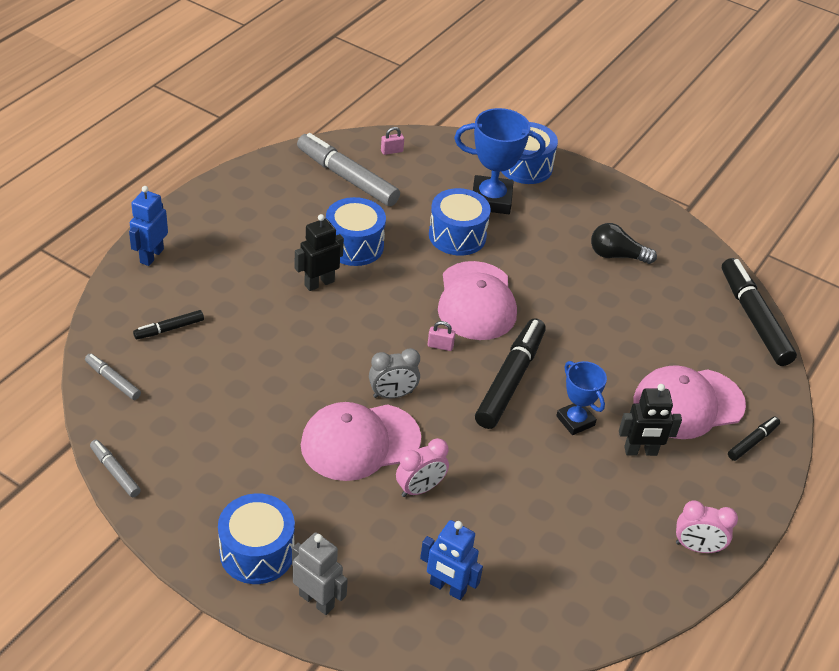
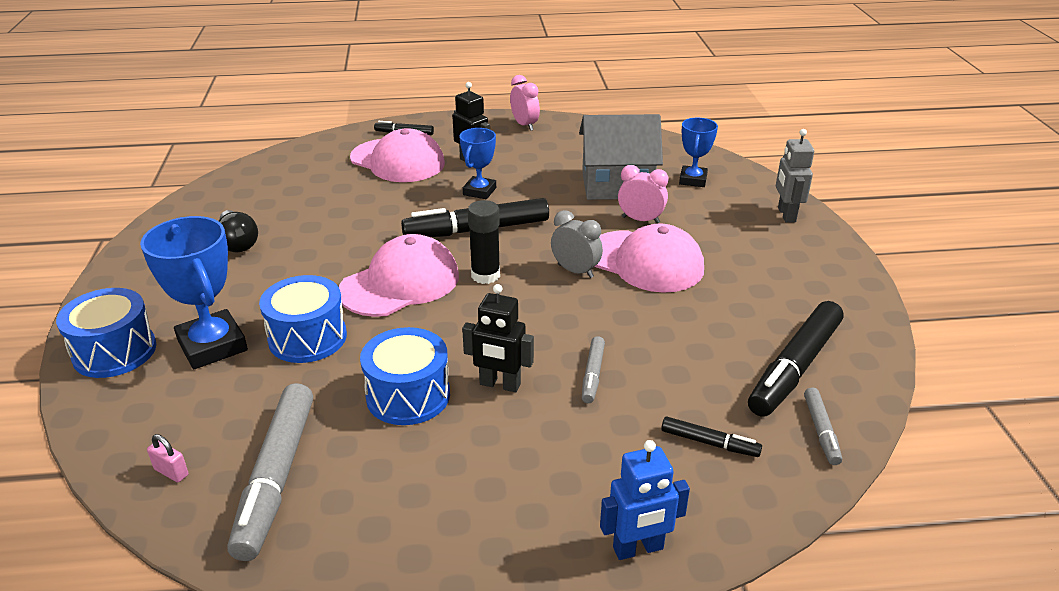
camera: 125 degrees left, 10 degrees down
(115, 472) = (881, 356): grey marker -> grey marker (592, 374)
(257, 552) = (803, 252): blue drum -> none
(440, 346) = (485, 275): pink padlock -> black glue stick
(447, 588) = (693, 180): blue robot -> blue trophy
(495, 521) = (617, 185): none -> grey house
(754, 318) = (259, 165): black marker -> black marker (794, 368)

